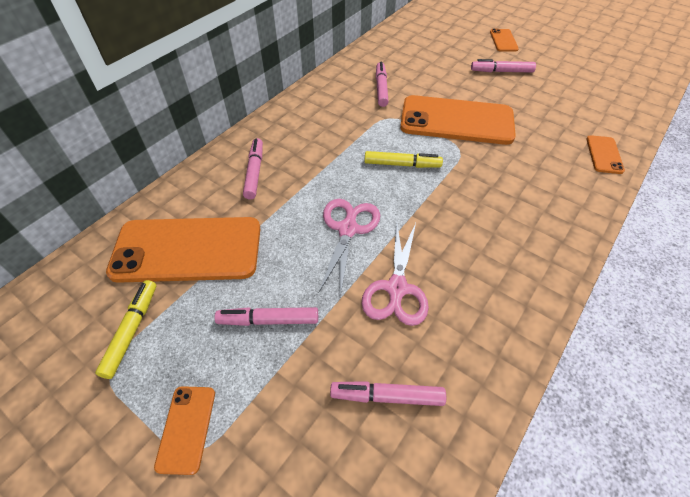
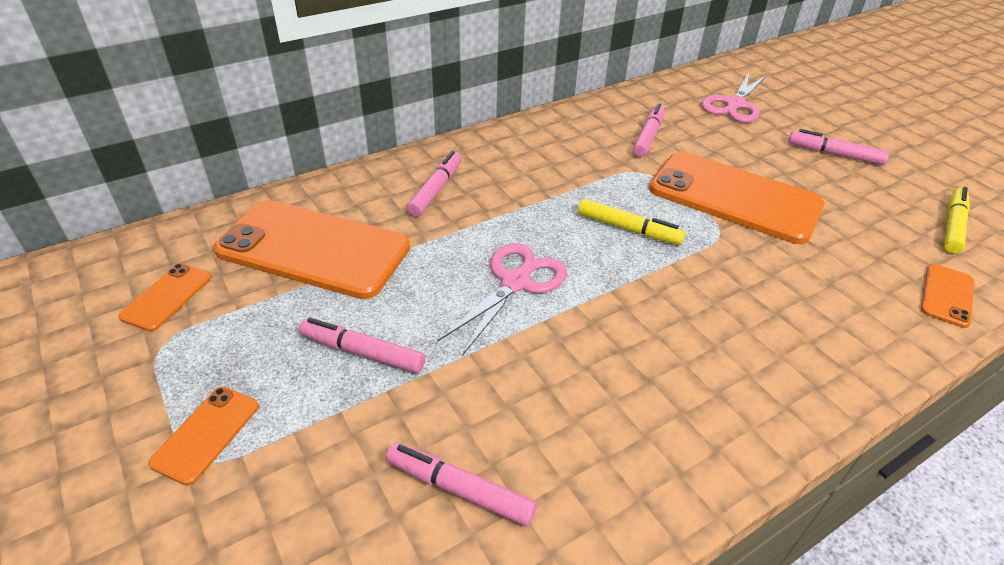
camera: 20 degrees right, 10 degrees down
(132, 330) = (208, 312): yellow marker -> yellow marker (952, 226)
(396, 289) = (541, 369): pink scissors -> pink scissors (734, 105)
(503, 40) = (858, 118): orange phone -> orange phone (167, 297)

